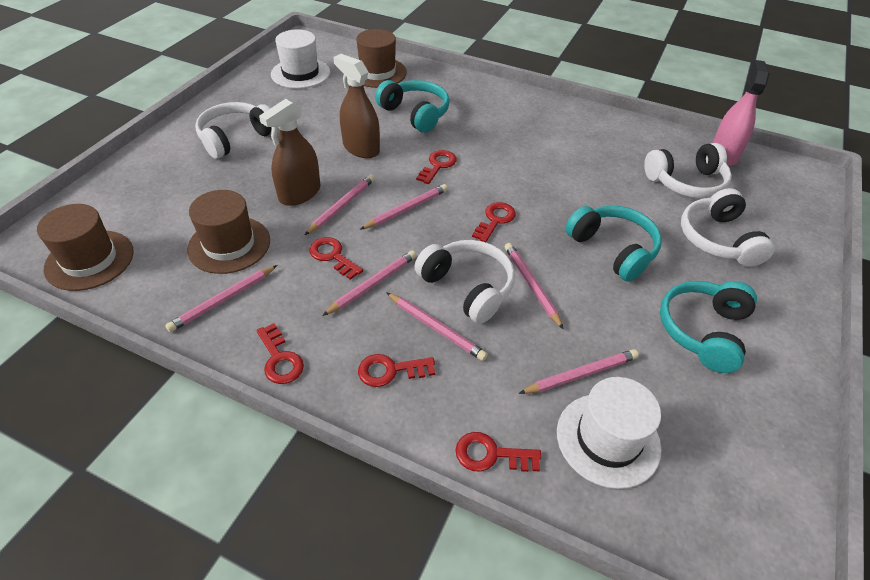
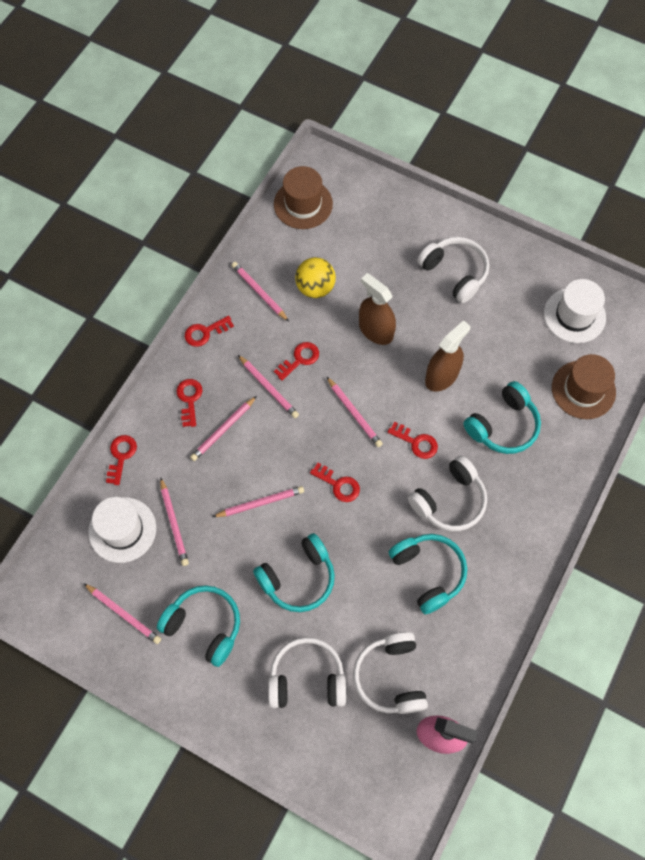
camera: 95 degrees right, 20 degrees up
(229, 245) = (315, 288): brown hat -> yellow ball
(342, 206) = (359, 363): pink pencil -> pink pencil (123, 614)
(467, 287) = (261, 455): white headphones -> white headphones (449, 500)
(575, 159) = (428, 573): none -> turquoise headphones

